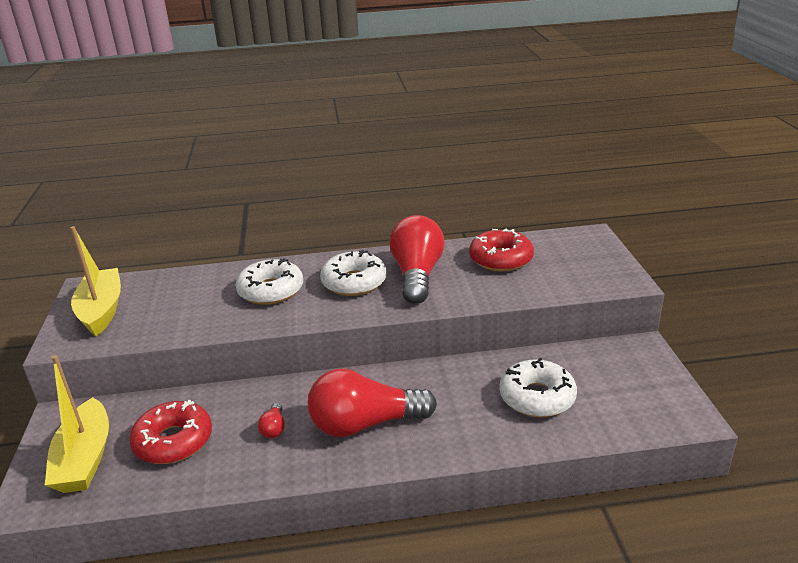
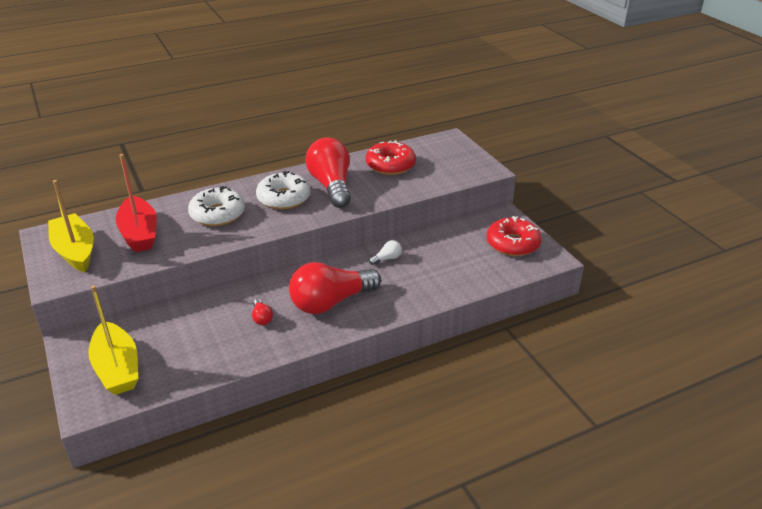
camera: 20 degrees left, 5 degrees up
(173, 441) = (185, 342): red donut -> red donut (512, 244)
(177, 300) = (139, 233): none -> red boat
(460, 378) = (387, 259): none -> white light bulb
(537, 397) = (446, 262): white donut -> none

